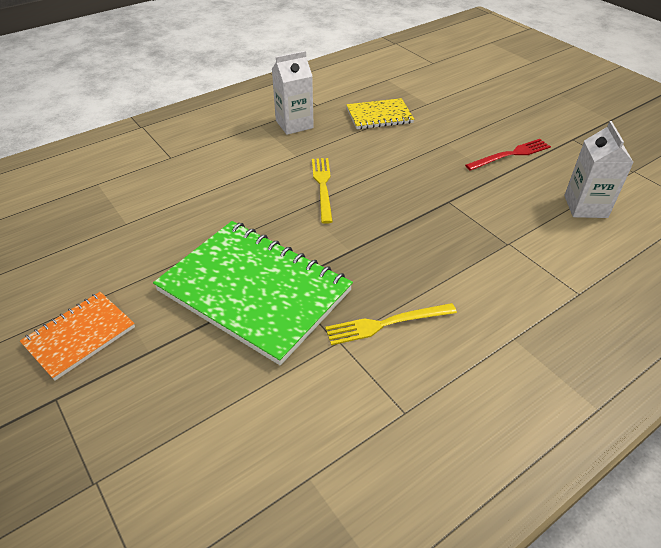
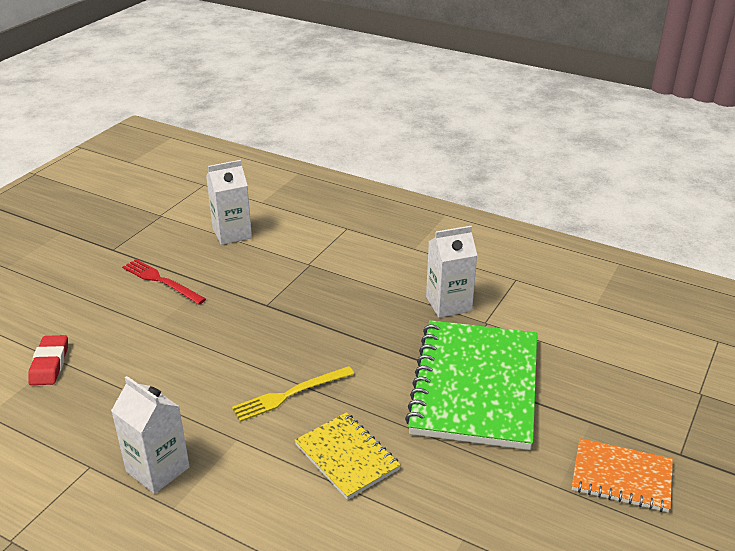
camera: 115 degrees left, 10 degrees down
(379, 116) = (105, 393): yellow notebook -> yellow notebook (346, 457)
(386, 324) = (448, 304): yellow fork -> white carton
(424, 100) = (49, 364): none -> red eraser

